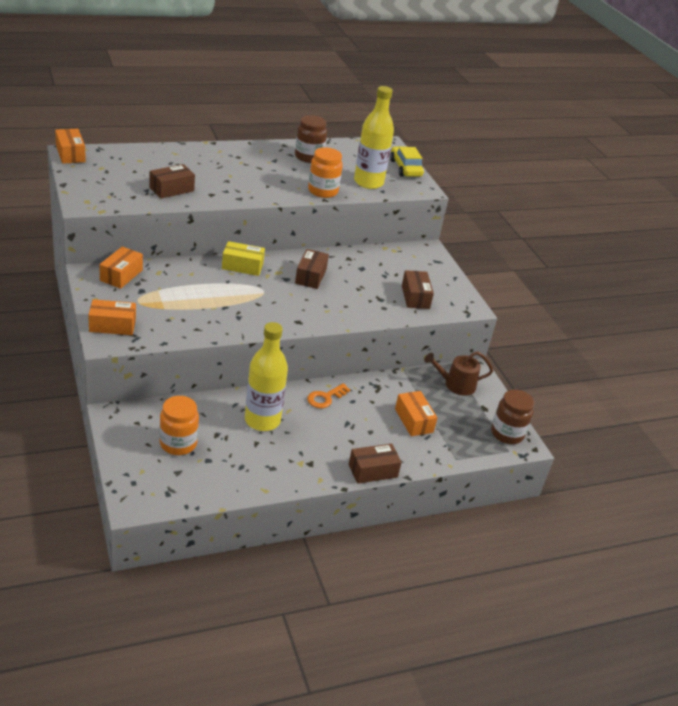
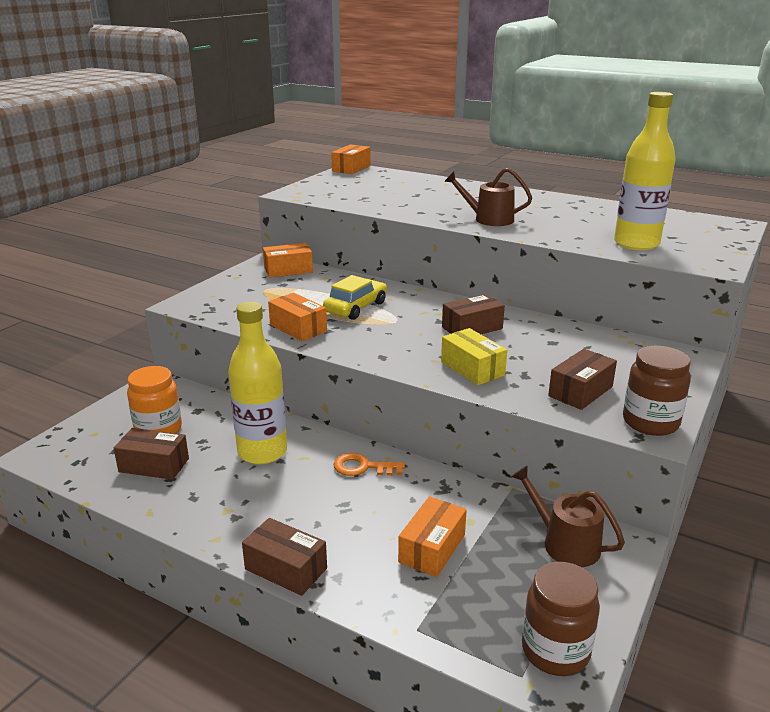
camera: 55 degrees right, 10 degrees down
(112, 325) = (210, 297): orange box -> orange box (298, 328)
(171, 189) = (389, 201): brown box -> brown box (154, 465)
(242, 266) = (411, 298): yellow box -> yellow box (472, 368)
(263, 187) = (489, 219): none -> brown watering can
(308, 157) = (594, 212): brown jar -> brown jar (650, 422)
(322, 191) = (556, 236): orange jar -> none
(405, 168) = (721, 245): yellow car -> yellow car (356, 307)

